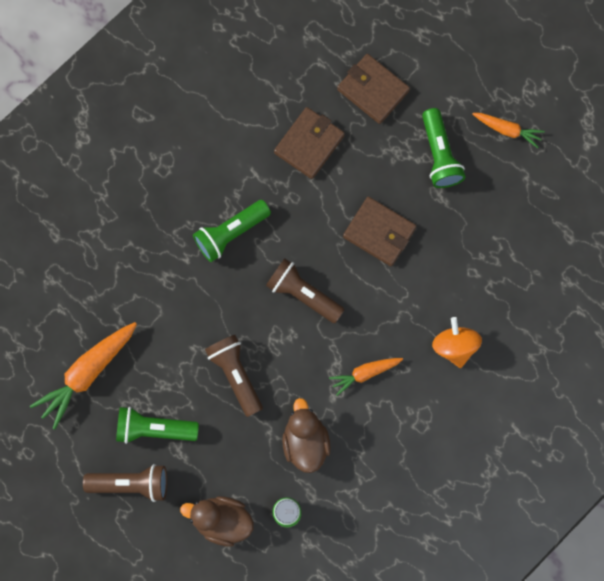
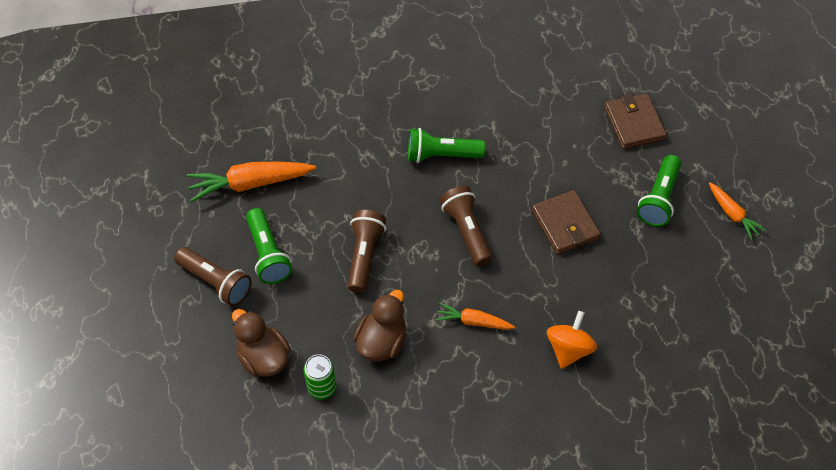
camera: 35 degrees right, 20 degrees down
(154, 428) = (268, 254): green flashlight -> green flashlight turned 150 degrees counterclockwise
(309, 144) = (553, 131): brown wallet -> none

